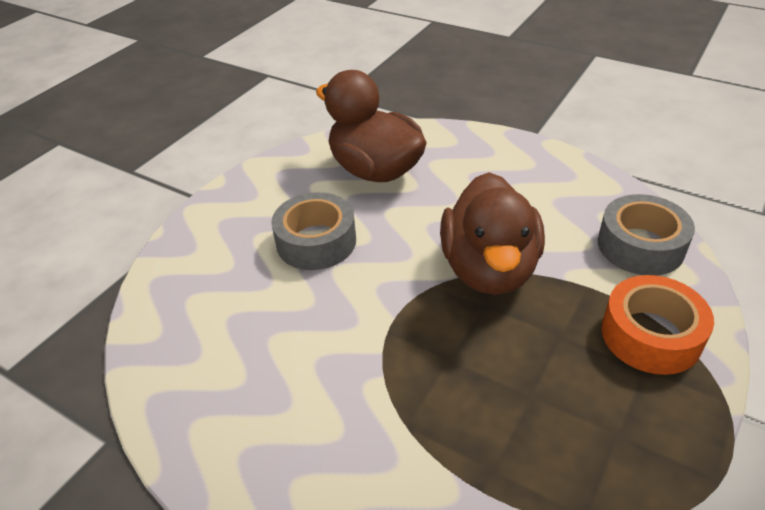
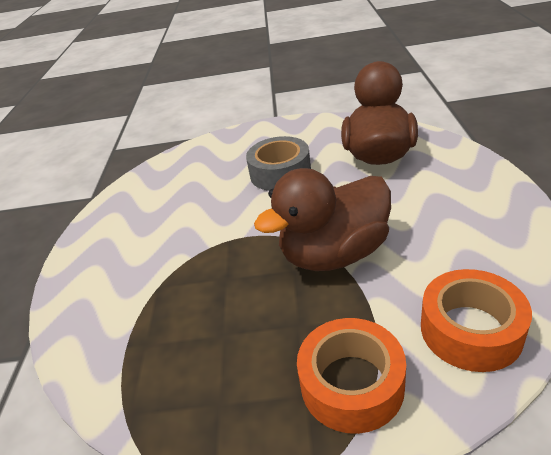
camera: 60 degrees right, 5 degrees down
(640, 246) = (470, 330): grey tape -> orange tape

